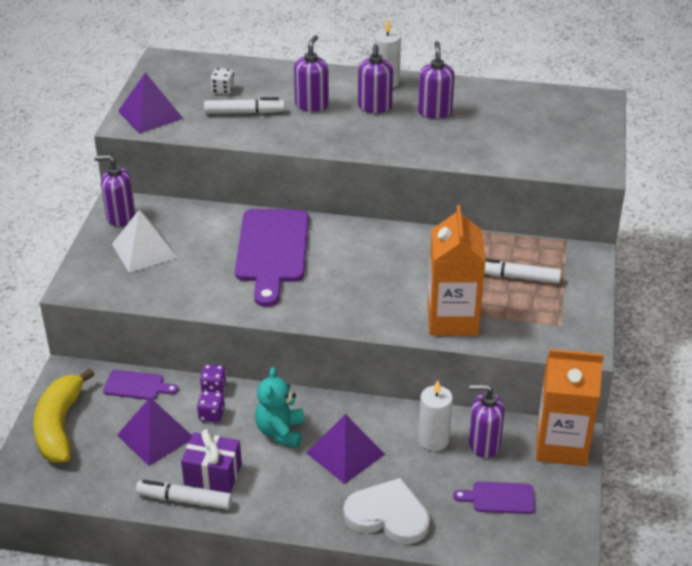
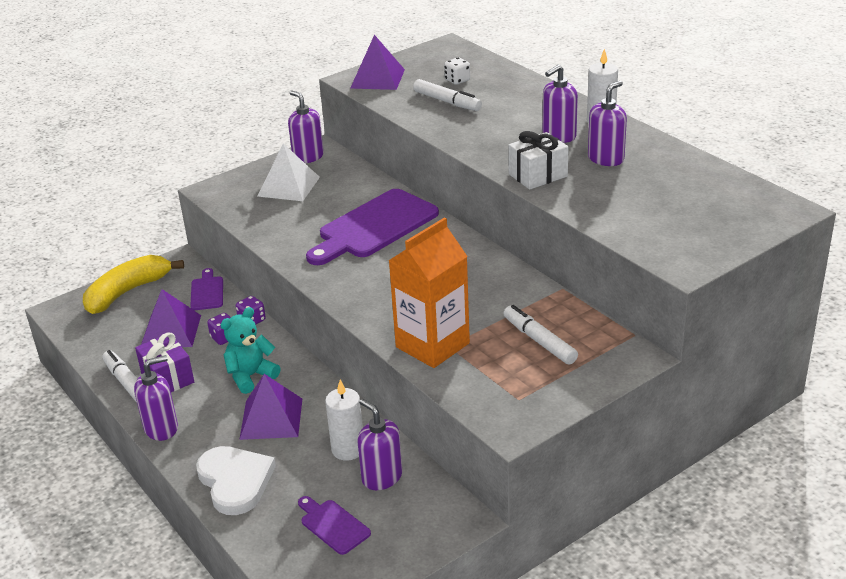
camera: 45 degrees right, 5 degrees down
(137, 386) = (207, 292): purple cutting board -> purple cutting board turned 150 degrees counterclockwise
(312, 105) = (509, 115): purple soap dispenser -> purple soap dispenser (161, 428)
(407, 146) = (538, 175): none -> white gift
(561, 445) = (443, 519): orange carton -> none

